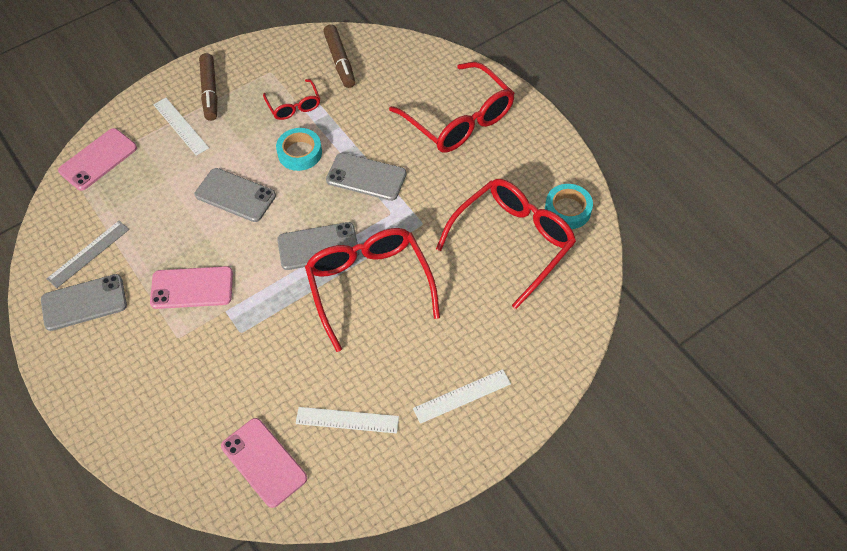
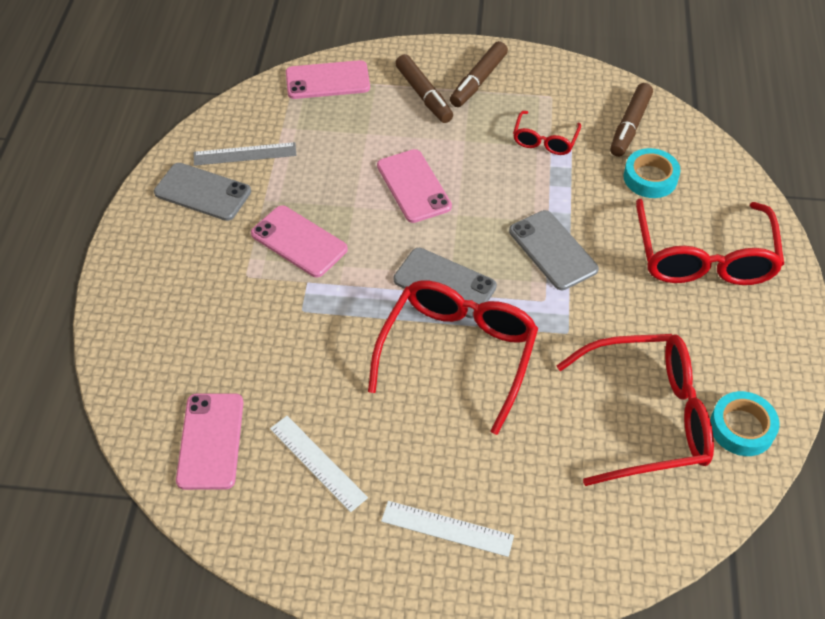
camera: 40 degrees right, 5 degrees down
(181, 126) = (424, 95): white ruler -> brown marker
(235, 195) = (413, 186): grey phone -> pink phone
(300, 153) = (509, 186): turquoise tape -> turquoise tape (650, 178)

